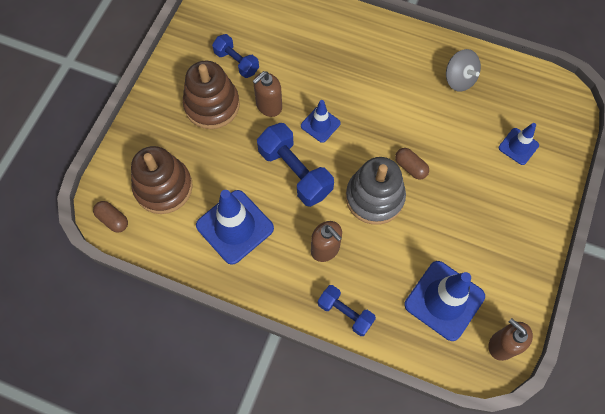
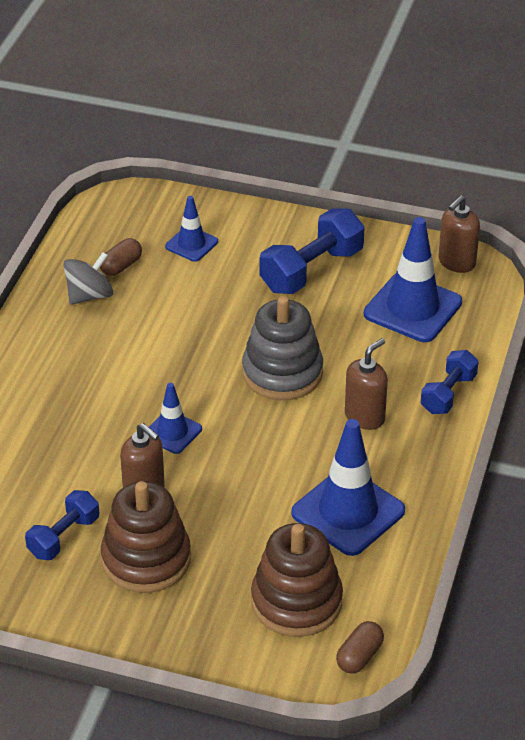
camera: 95 degrees left, 25 degrees down
(295, 172) = (253, 454): blue dumbbell -> blue dumbbell (311, 270)
(410, 167) = (232, 340): brown capsule -> brown capsule (121, 266)

